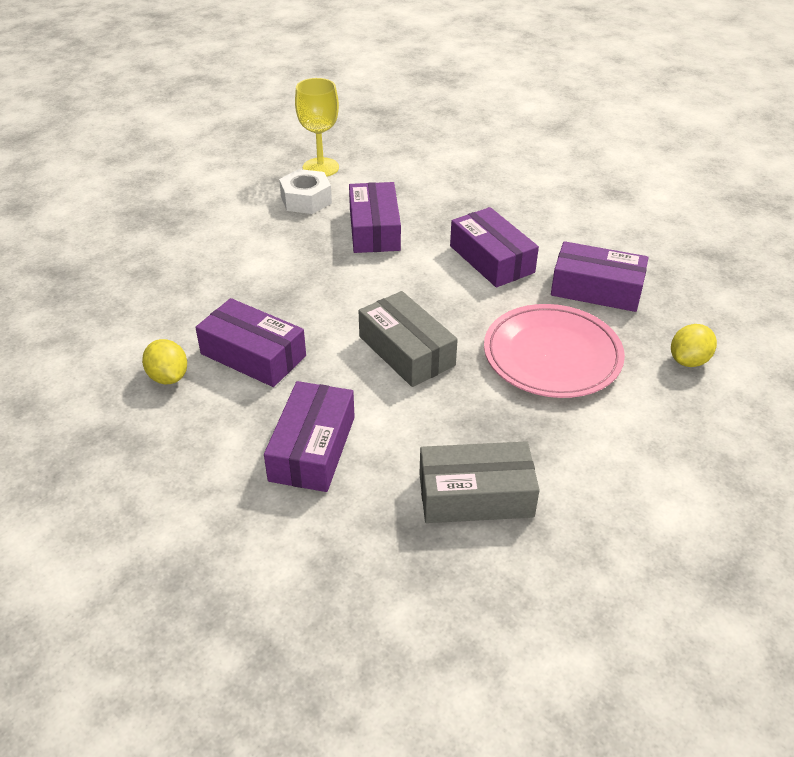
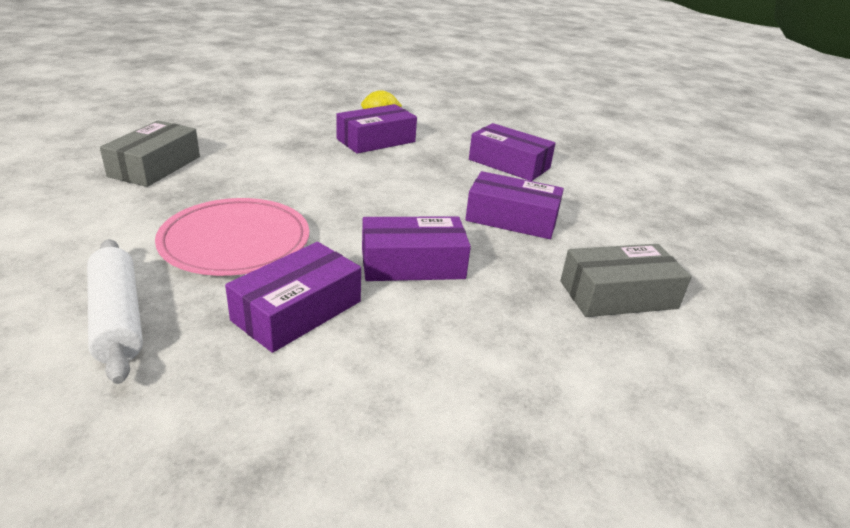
camera: 110 degrees right, 10 degrees down
(306, 200) = (584, 201): white nut -> none
(312, 448) = (268, 137): purple box -> purple box (509, 164)
(320, 167) = (652, 223): yellow goblet -> none
(406, 351) = (321, 185): grey box -> grey box (618, 295)
(689, 360) = (117, 318): yellow lemon -> white rolling pin

